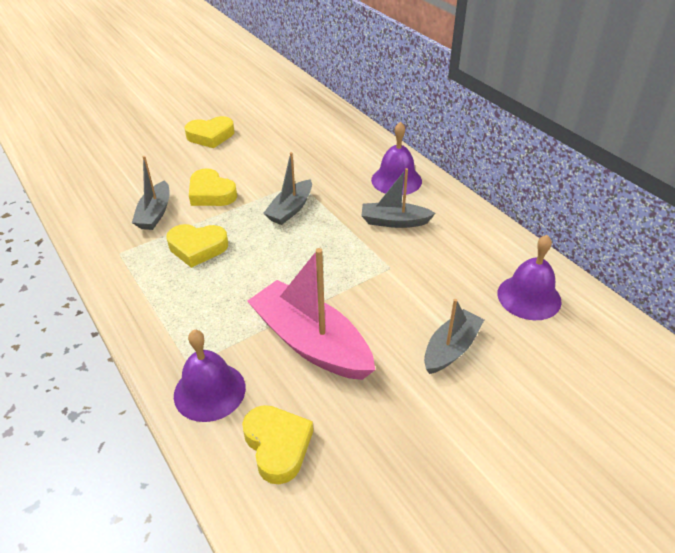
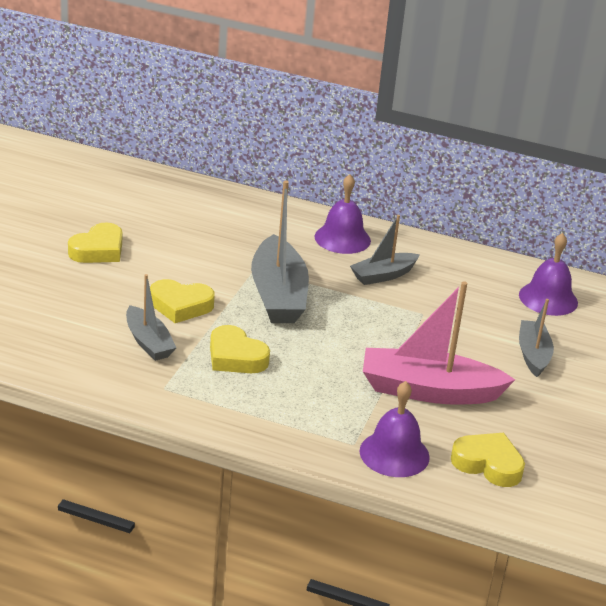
camera: 40 degrees left, 10 degrees down
(197, 248) = (235, 357): yellow heart -> yellow heart turned 75 degrees clockwise
(290, 209) = (278, 295): grey boat -> grey boat, size x1.72

